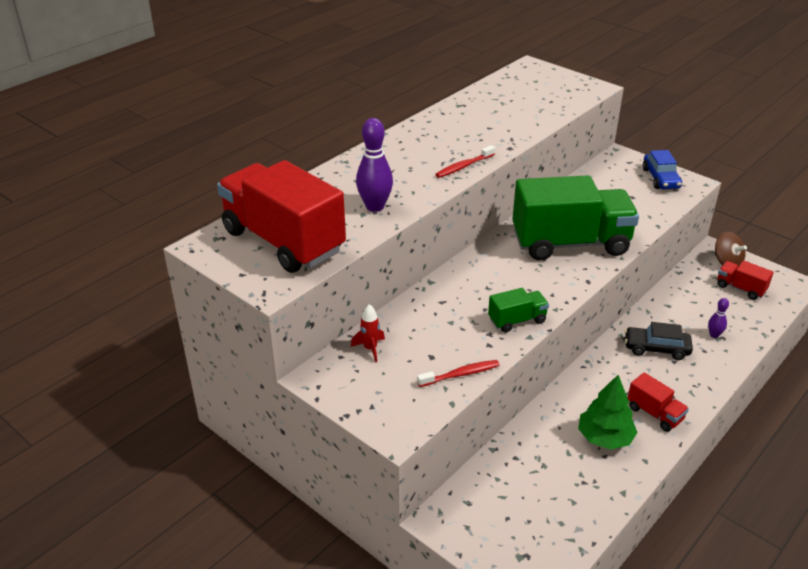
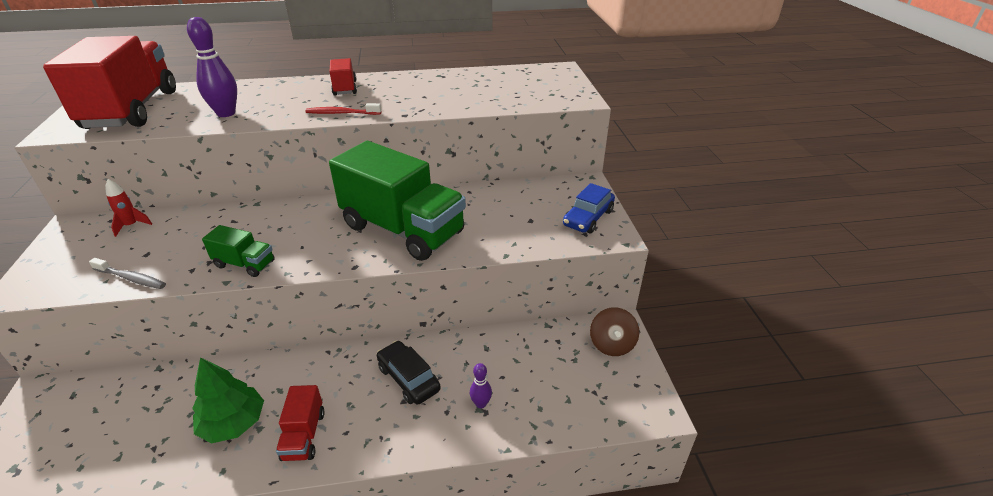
camera: 40 degrees right, 0 degrees up
(460, 374) = (131, 278): red toothbrush -> grey toothbrush
(740, 288) = (584, 377): red truck -> red truck (345, 88)

